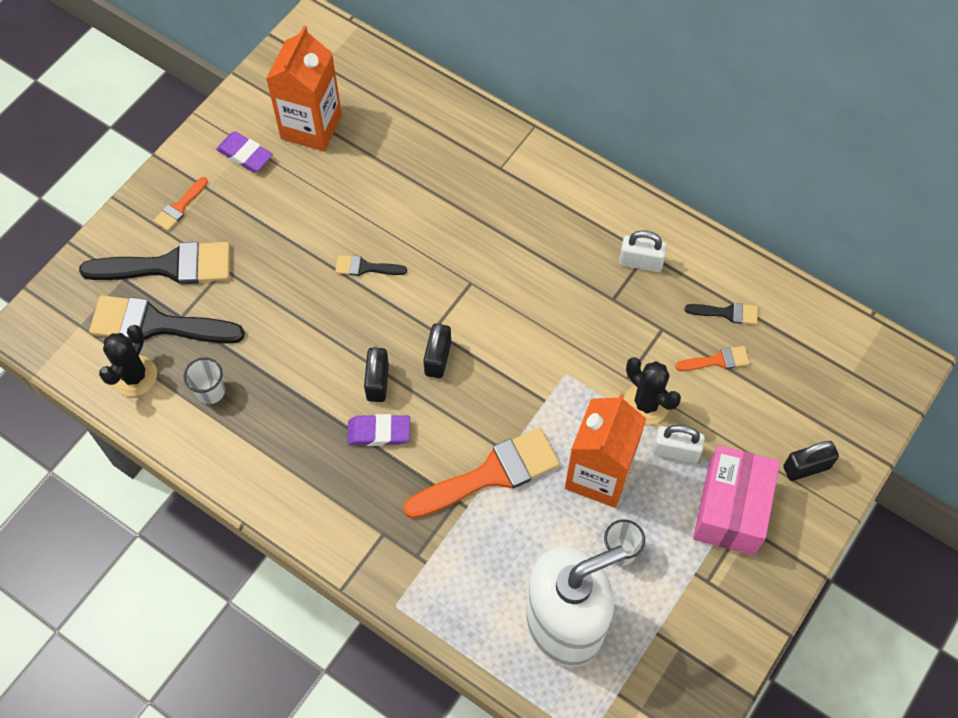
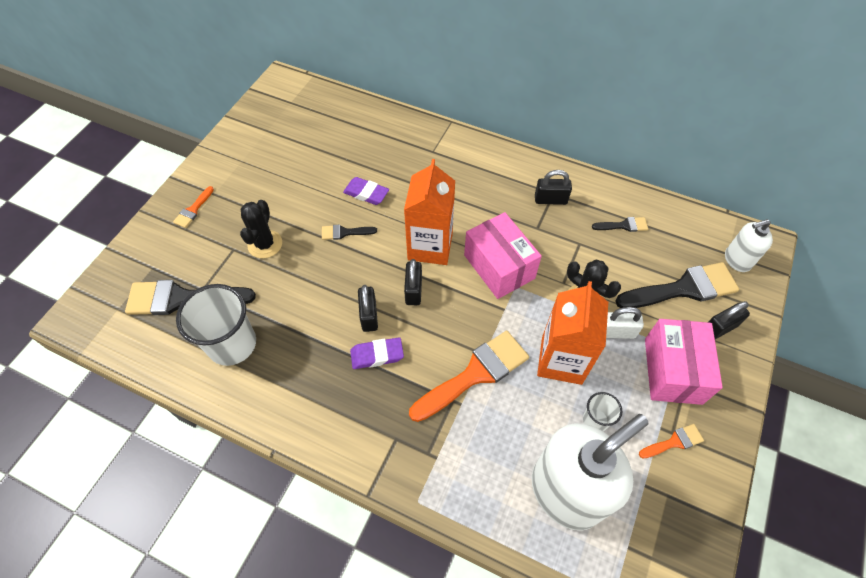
camera: 10 degrees left, 5 degrees down
(134, 376) = (166, 342): black cactus -> black cactus (265, 244)
(168, 266) = (188, 254): black brush -> black brush (683, 289)
(210, 391) = (232, 344): white cup -> white cup, size x1.99
(245, 155) = (240, 167): purple eraser -> purple eraser (366, 193)
(311, 127) = (288, 142): orange carton -> orange carton (430, 246)
(551, 344) = (499, 267): none -> pink box
(640, 262) = (550, 200): white padlock -> black padlock
(717, 360) = (627, 260): orange brush -> orange brush (674, 442)
(860, 383) = (737, 260): none -> white soap dispenser

